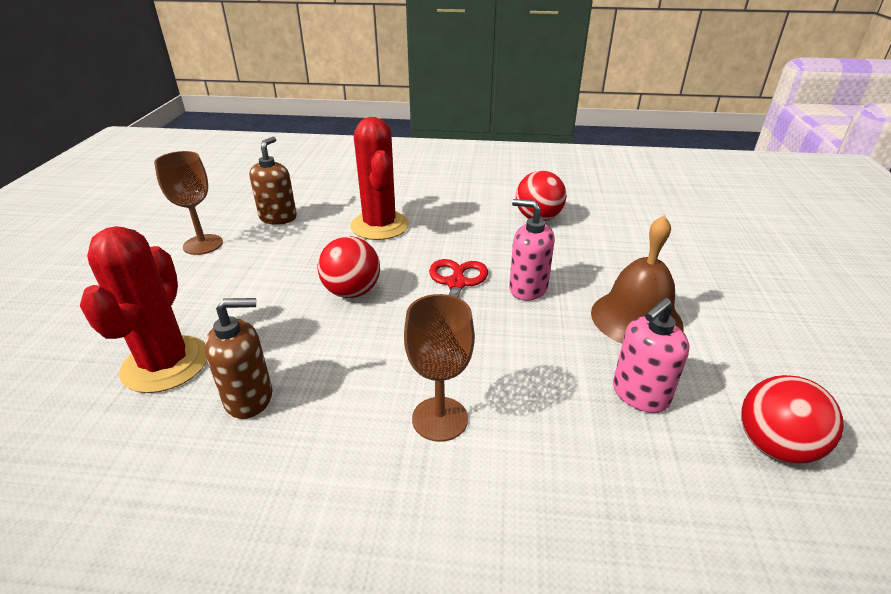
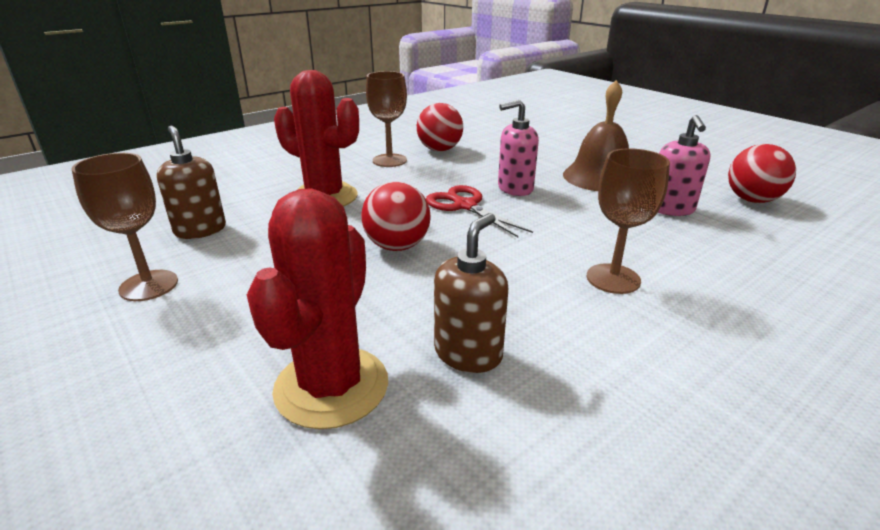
camera: 45 degrees left, 5 degrees down
(165, 364) = (331, 386): red cactus -> red cactus turned 60 degrees clockwise
(478, 212) = (389, 160): none -> brown goblet

